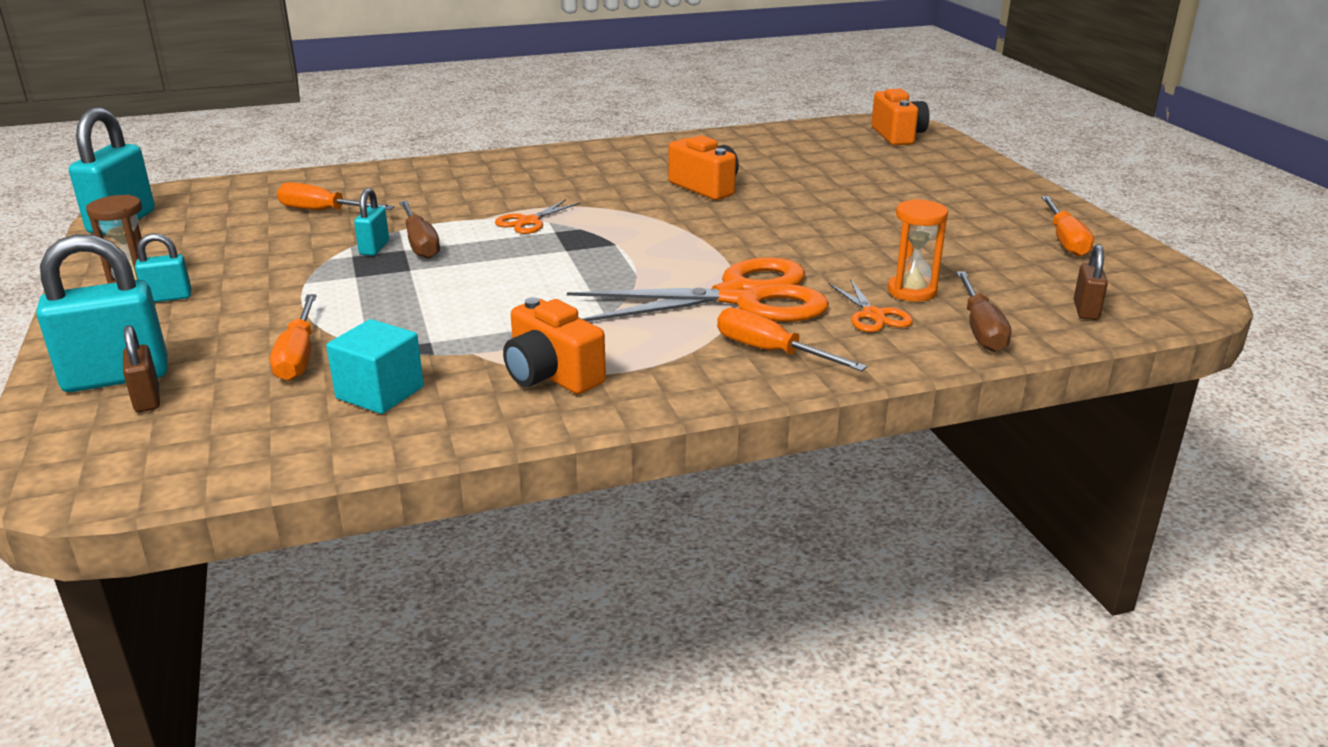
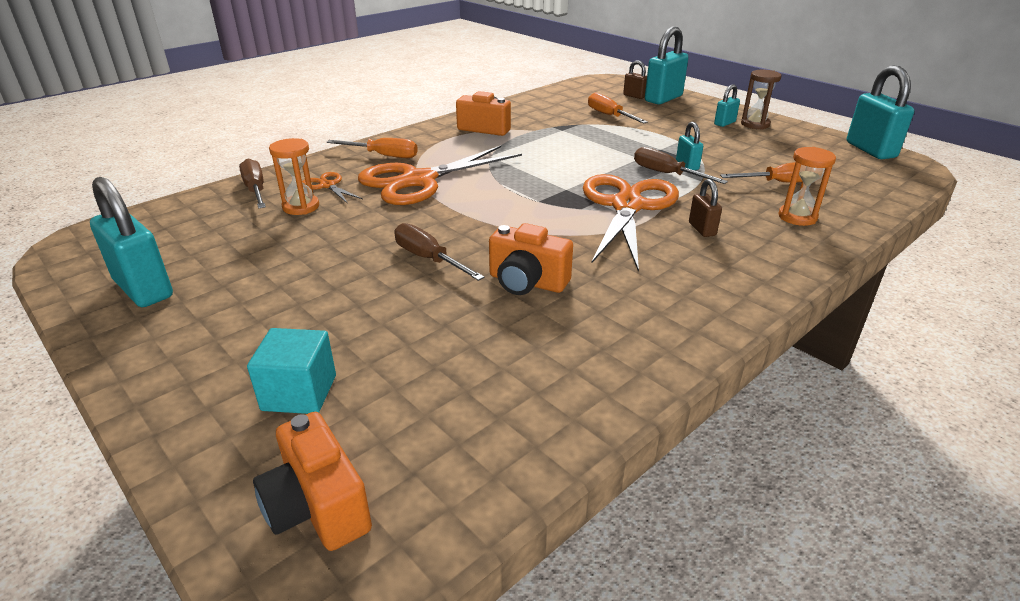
camera: 155 degrees right, 5 degrees up
(380, 393) = (550, 112): turquoise cube -> turquoise cube (299, 392)
(390, 184) = (797, 217): none -> orange hourglass
(528, 222) = (627, 206): orange scissors -> orange scissors, size x2.26
(781, 216) = (428, 259): none -> brown screwdriver
(1065, 240) = (144, 289): orange screwdriver -> turquoise padlock
(1086, 311) = (172, 217): brown padlock -> brown padlock (702, 229)

